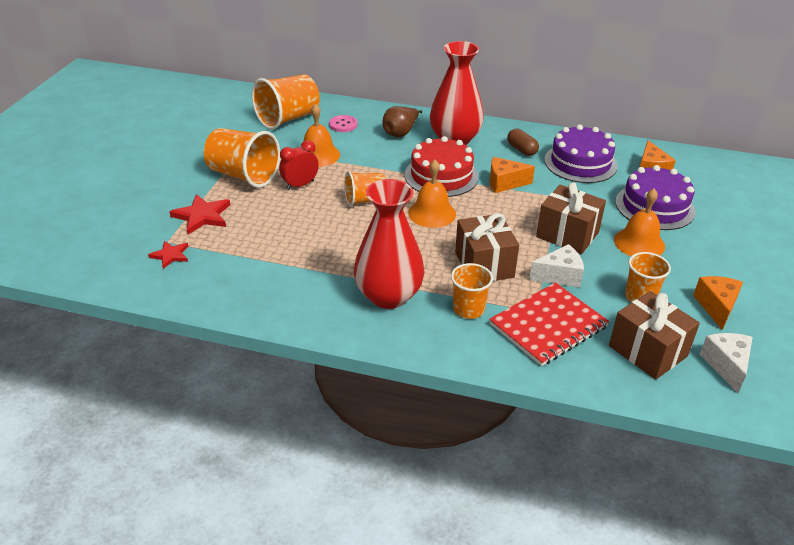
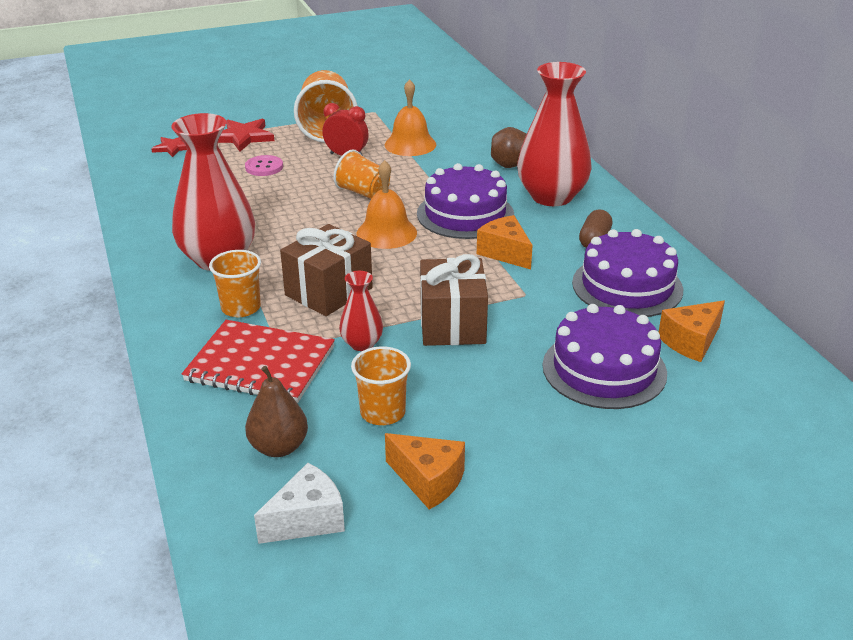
camera: 55 degrees right, 5 degrees down
(288, 119) = (452, 109): orange cup -> none
(343, 125) = (483, 135): pink button -> pink button (264, 167)
(441, 176) = (465, 214): red cake -> purple cake
(559, 276) = (362, 344): white cheese -> red vase
(639, 243) = (500, 380): orange bell -> none
(647, 351) = (279, 447): brown gift -> brown pear
(716, 307) = (428, 480): orange cheese -> orange cheese turned 60 degrees clockwise

